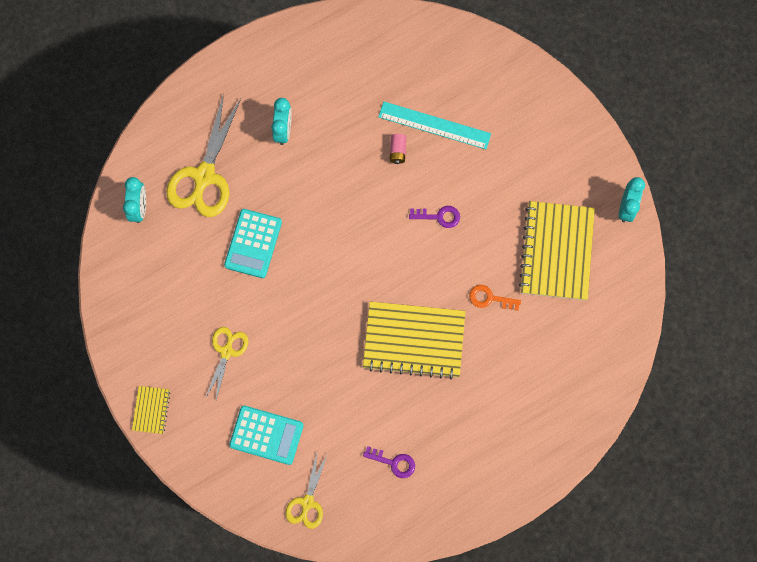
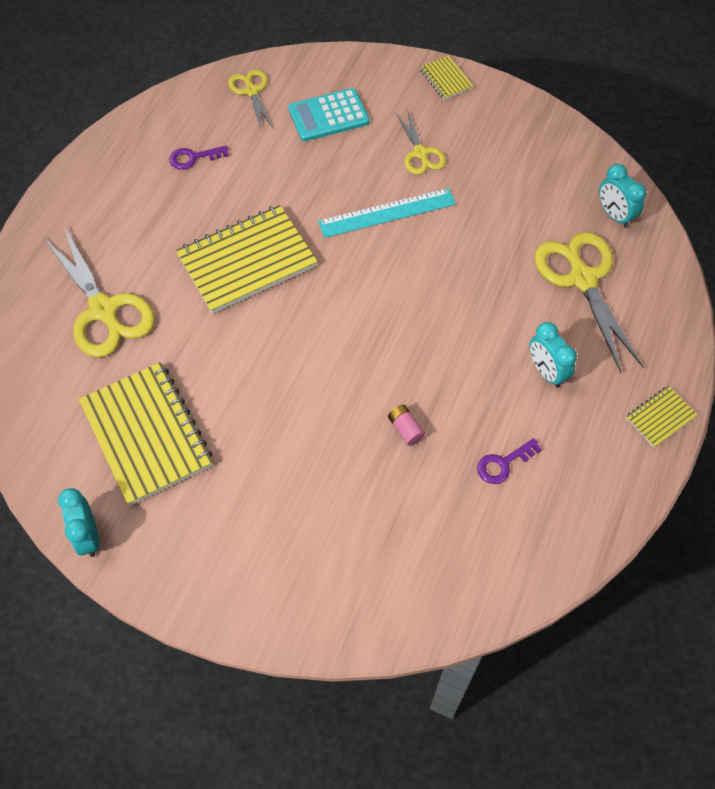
camera: 145 degrees right, 15 degrees down
(242, 58) = (660, 417): none -> yellow notebook
(253, 243) = (477, 250): turquoise calculator -> none
(434, 125) = (386, 485): turquoise ruler -> turquoise ruler (387, 213)
(439, 216) = (306, 390): purple key -> purple key (503, 464)
(490, 298) = (193, 344): orange key -> none
(534, 365) = (104, 310): none -> yellow scissors

